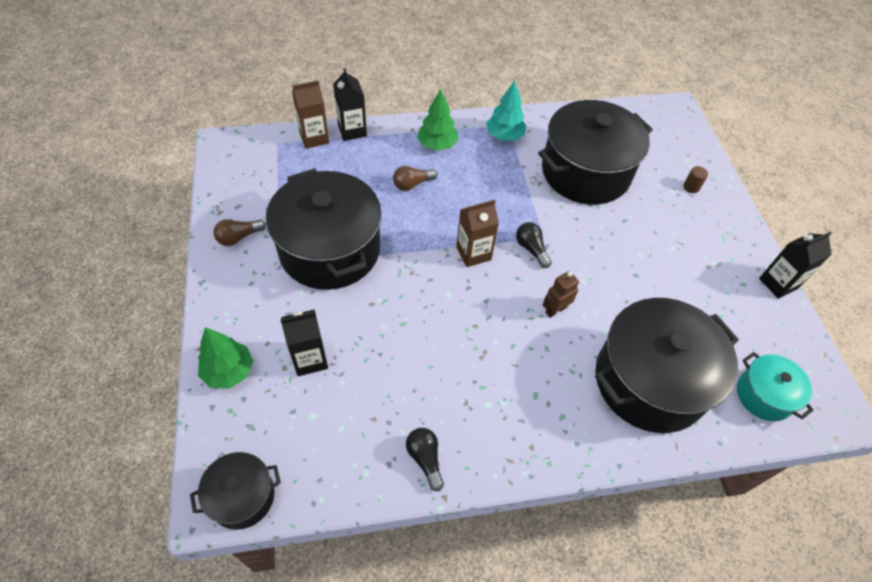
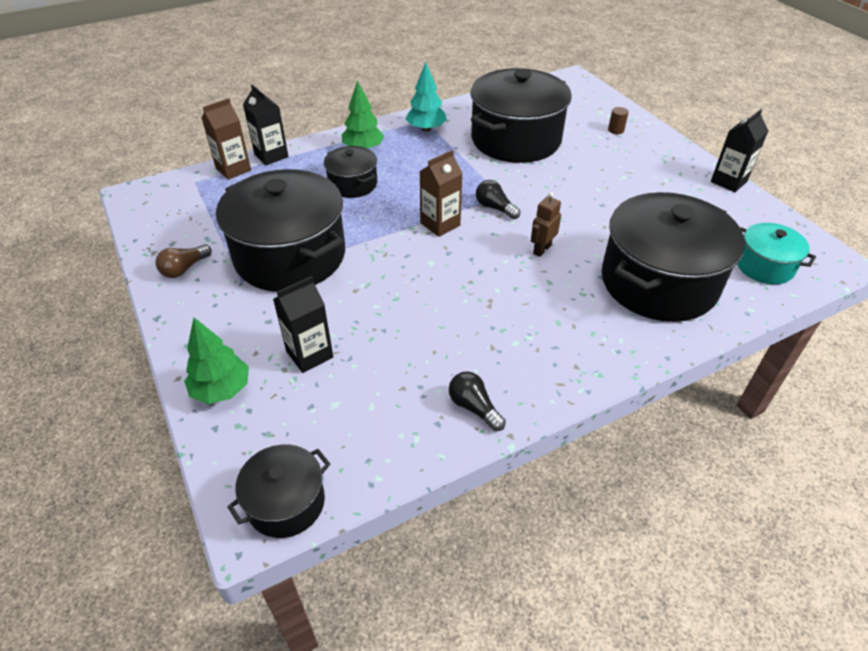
camera: 15 degrees left, 10 degrees down
(412, 184) = (352, 184): brown light bulb -> black pot

